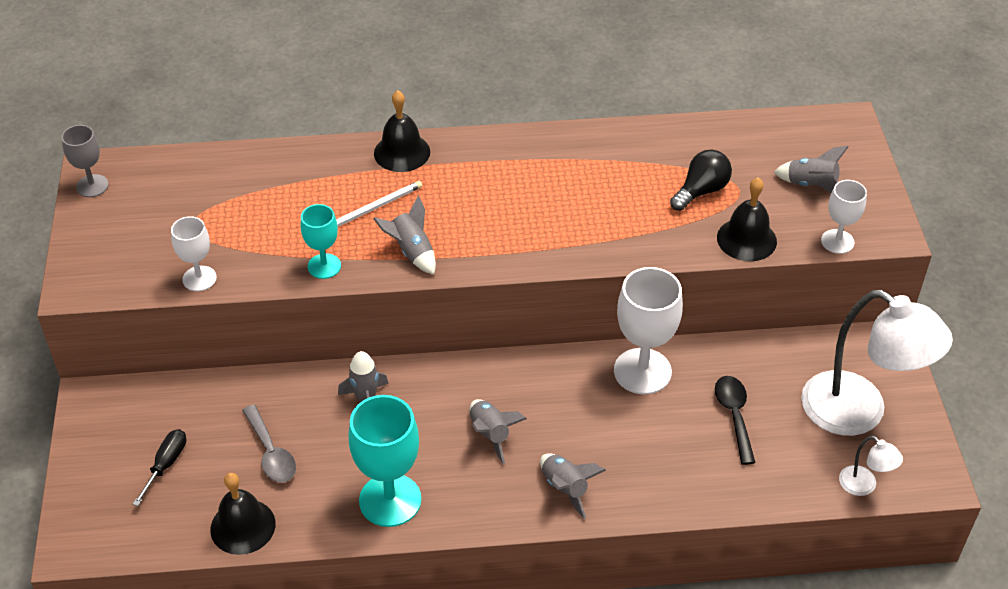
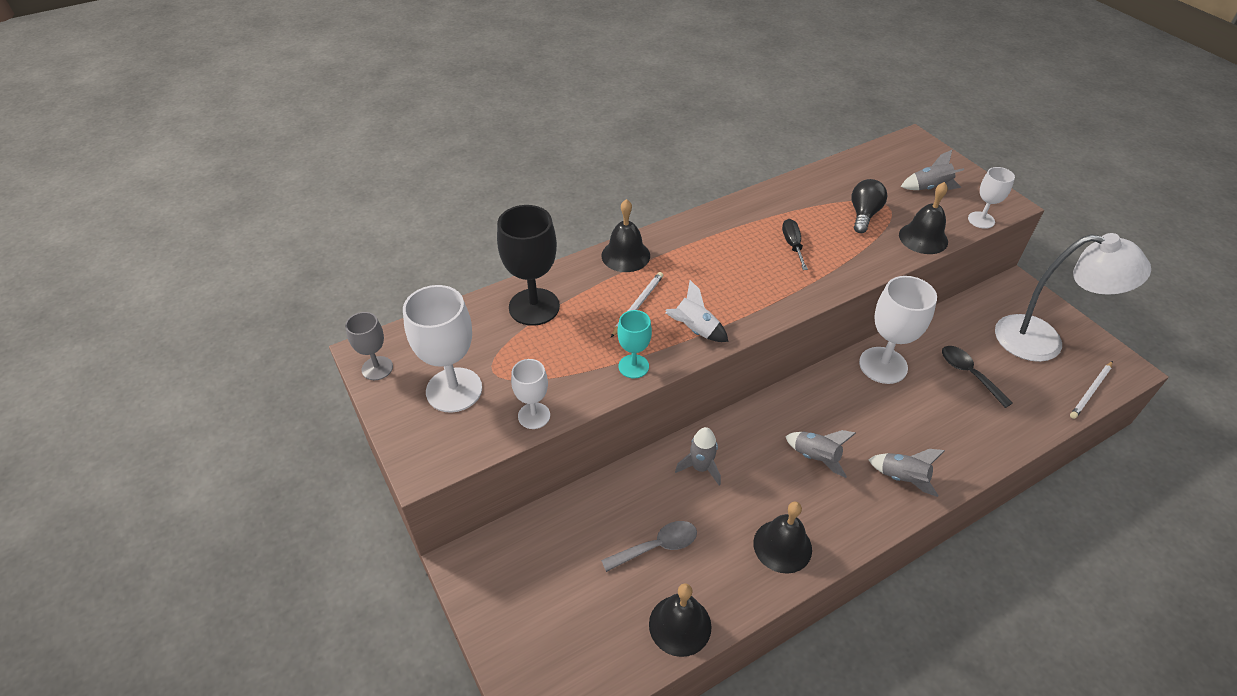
camera: 25 degrees left, 0 degrees up
(145, 230) = (454, 390): none -> white goblet
(166, 464) = (573, 597): black screwdriver -> black screwdriver (792, 245)
(271, 453) = (657, 546): grey spoon -> grey spoon turned 60 degrees counterclockwise
(272, 175) = (534, 307): none -> black goblet
(390, 500) = (782, 546): turquoise goblet -> black bell
(411, 251) = (694, 330): grey rocket -> white rocket
(864, 486) = (1091, 391): white lamp -> white pencil

